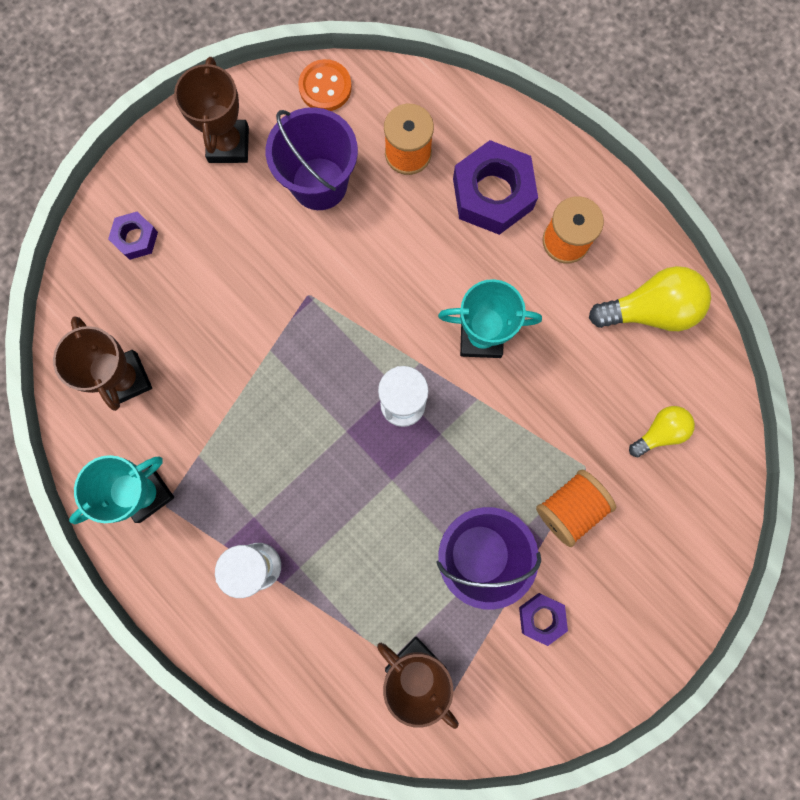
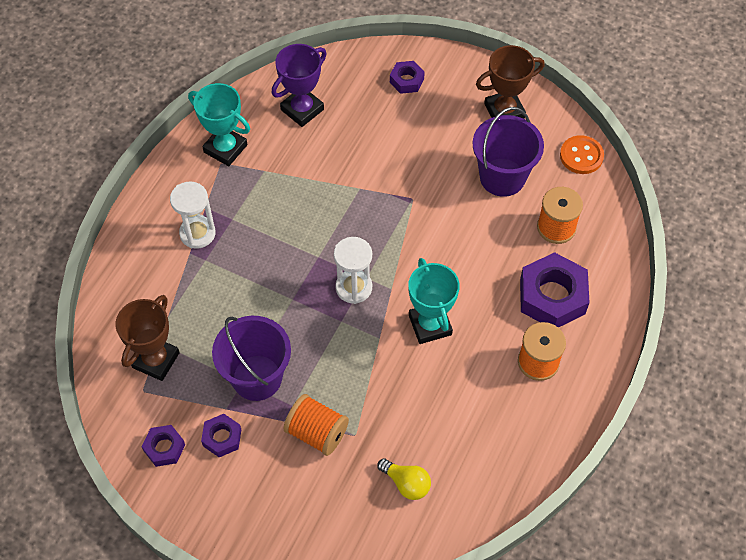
camera: 70 degrees right, 20 degrees down
(126, 379) = (302, 109): brown trophy -> purple trophy
(532, 689) = (164, 448): none -> purple nut
(650, 310) = (508, 444): yellow light bulb -> none

